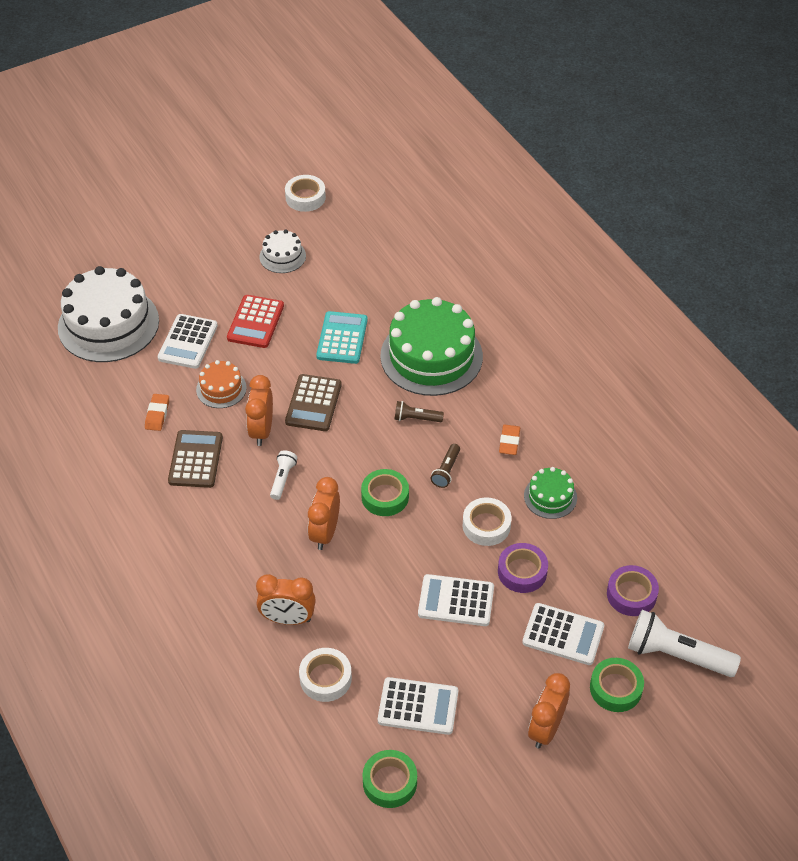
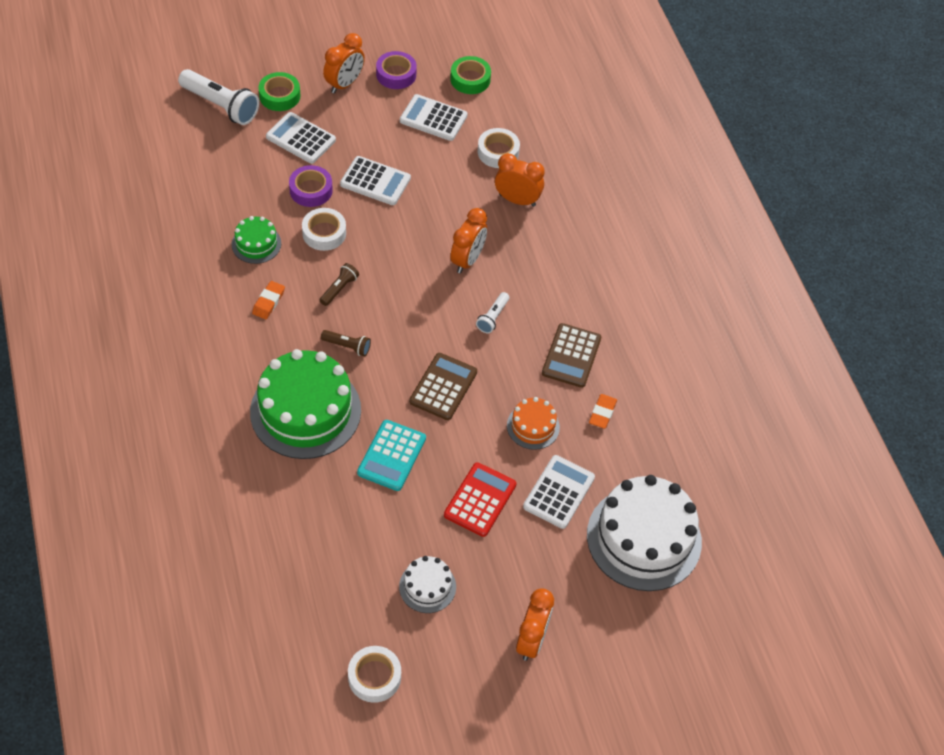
camera: 170 degrees left, 5 degrees up
(262, 430) = (501, 370): orange clock -> orange clock (531, 640)
(385, 496) = (404, 279): green tape -> none
(631, 594) = (230, 153): purple tape -> purple tape (396, 74)

